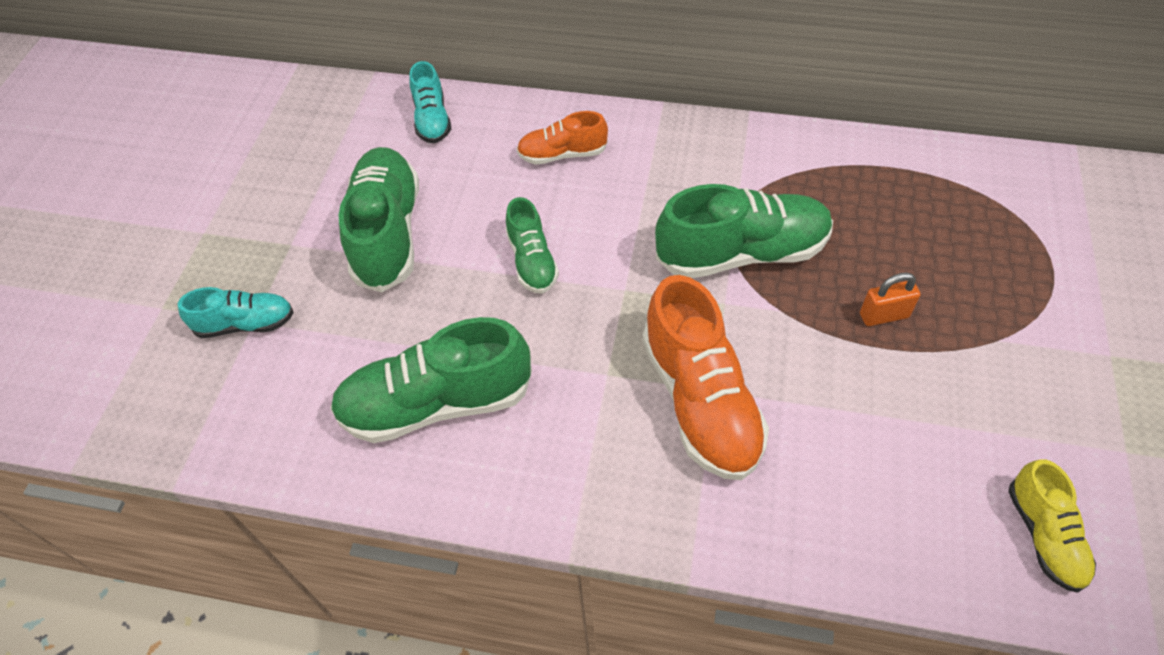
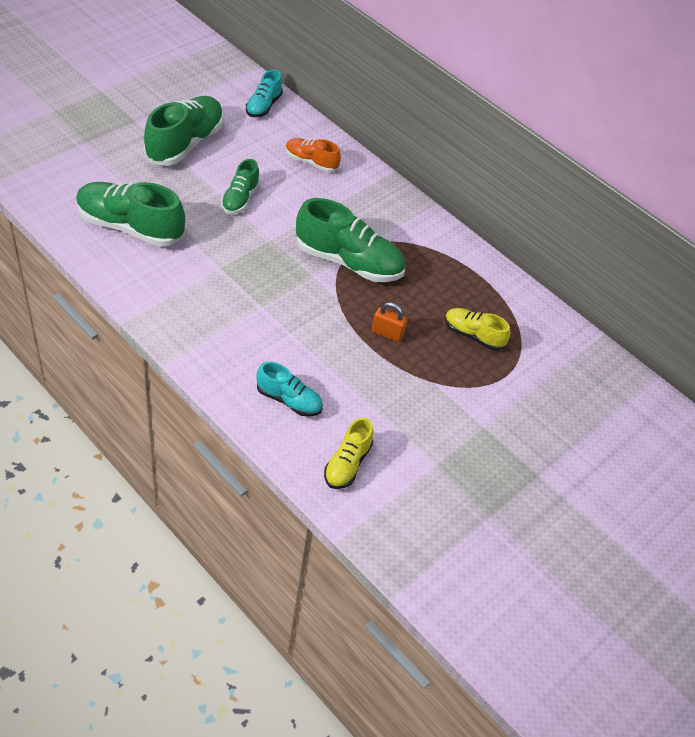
camera: 25 degrees right, 5 degrees down
(246, 324) = (81, 141): turquoise shoe -> turquoise shoe (289, 400)
(700, 401) = (251, 306): orange shoe -> none
(967, 246) = (473, 335): none -> yellow shoe

